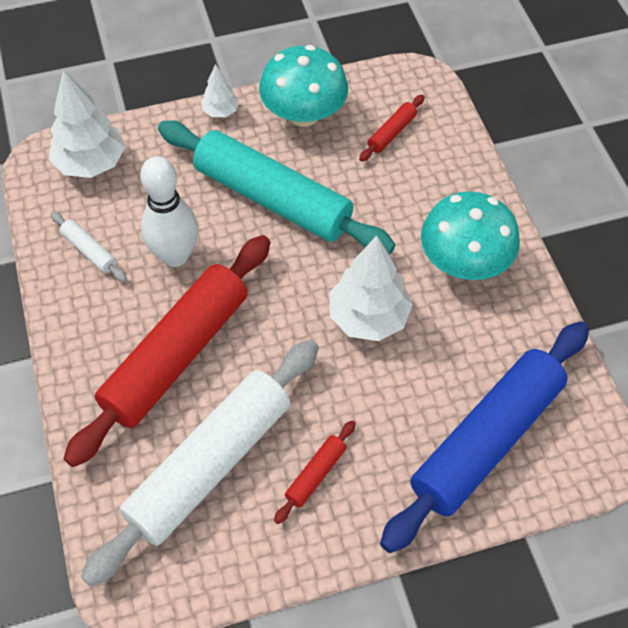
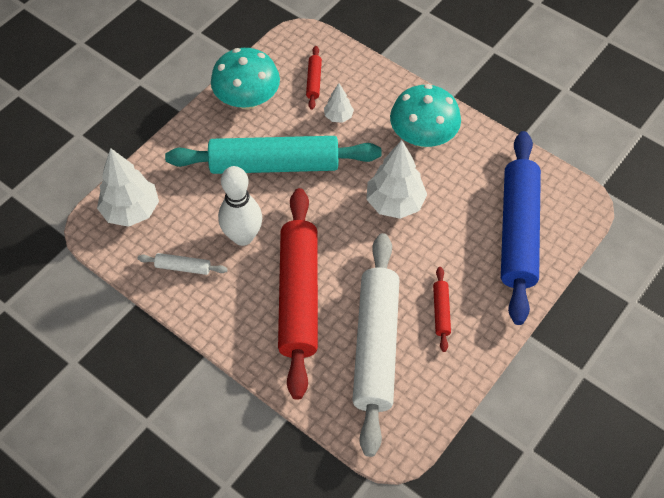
camera: 35 degrees left, 0 degrees up
(220, 111) = (190, 127): white tree -> white tree (338, 116)

